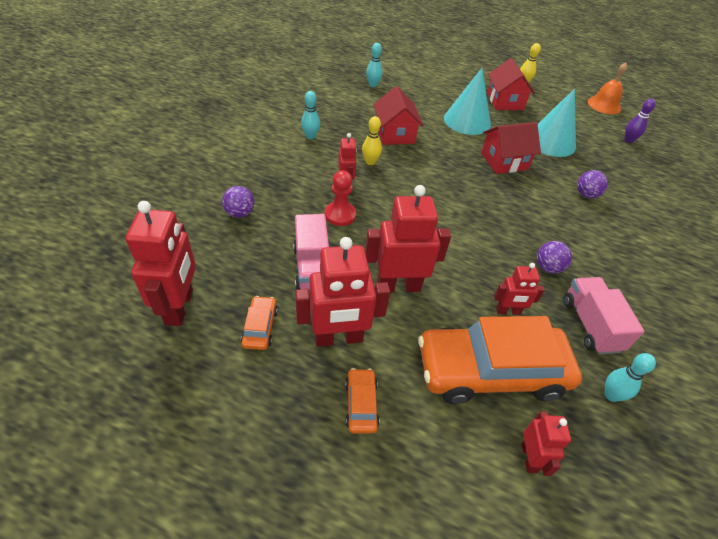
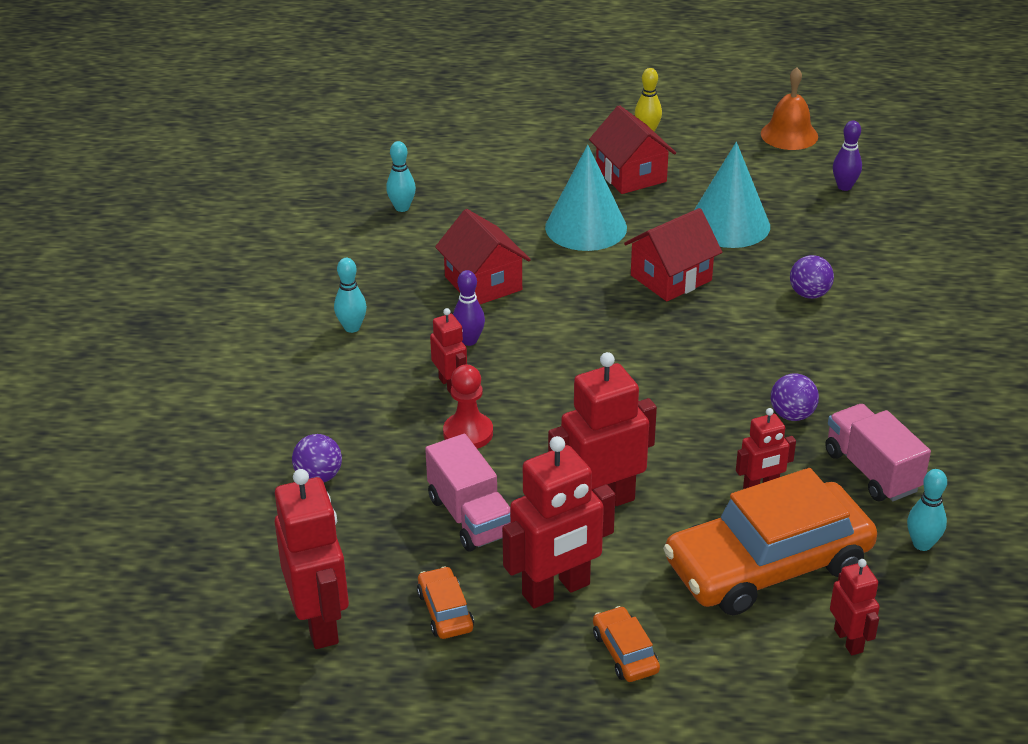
camera: 15 degrees left, 10 degrees down
(370, 162) = (469, 340): yellow bowling pin -> purple bowling pin

